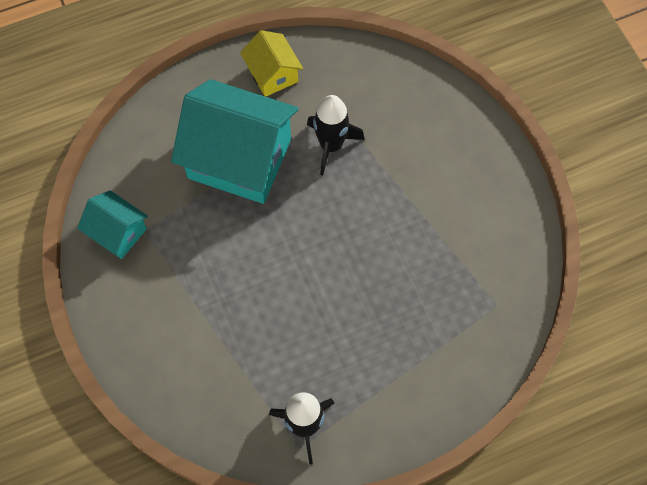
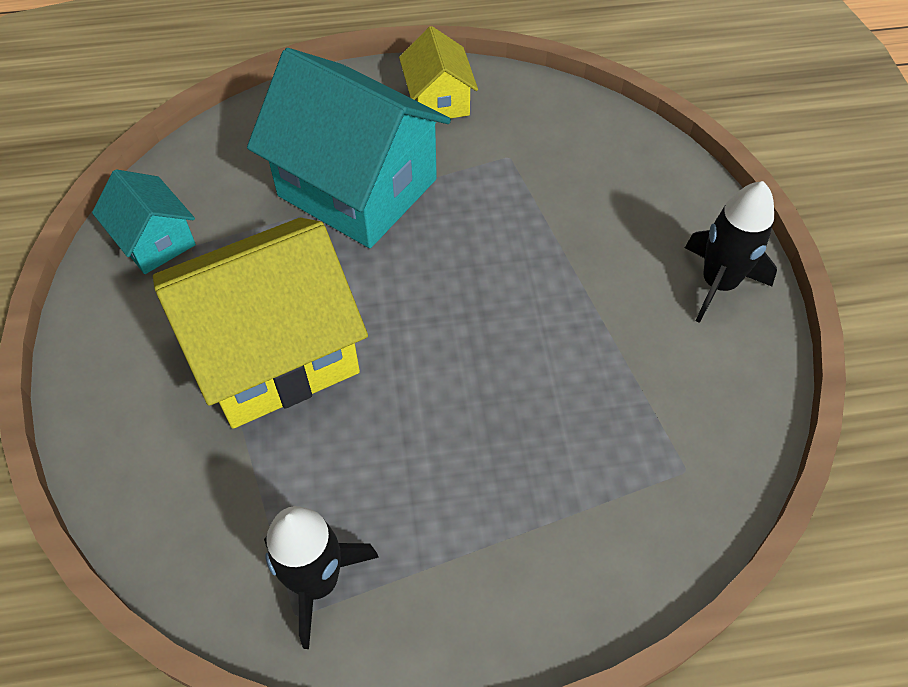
camera: 15 degrees right, 10 degrees down
(227, 292) = (274, 352): none -> yellow house
(331, 145) = (490, 197): black rocket -> black rocket (718, 283)

